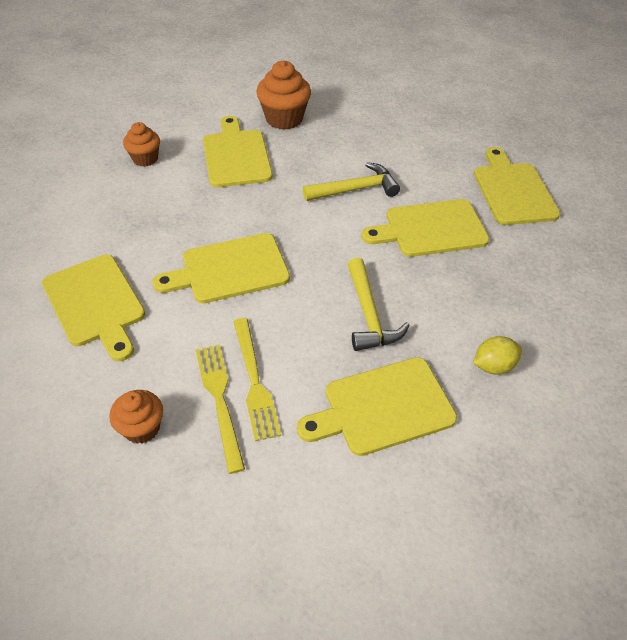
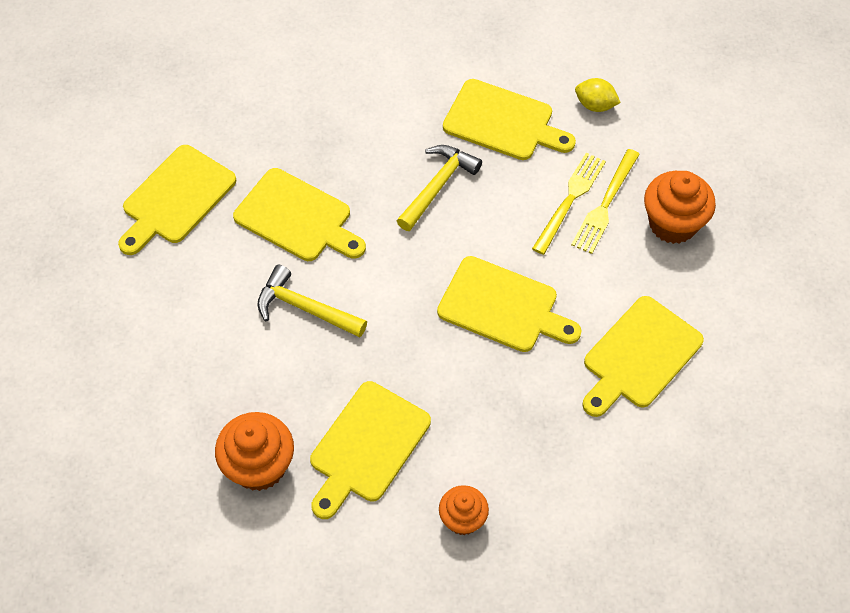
camera: 135 degrees left, 10 degrees up
(95, 303) = (639, 356): yellow cutting board -> yellow cutting board turned 150 degrees counterclockwise
(142, 428) = (673, 223): orange cupcake -> orange cupcake, size x1.60
(493, 366) = (400, 92): yellow lemon -> yellow lemon (595, 105)

